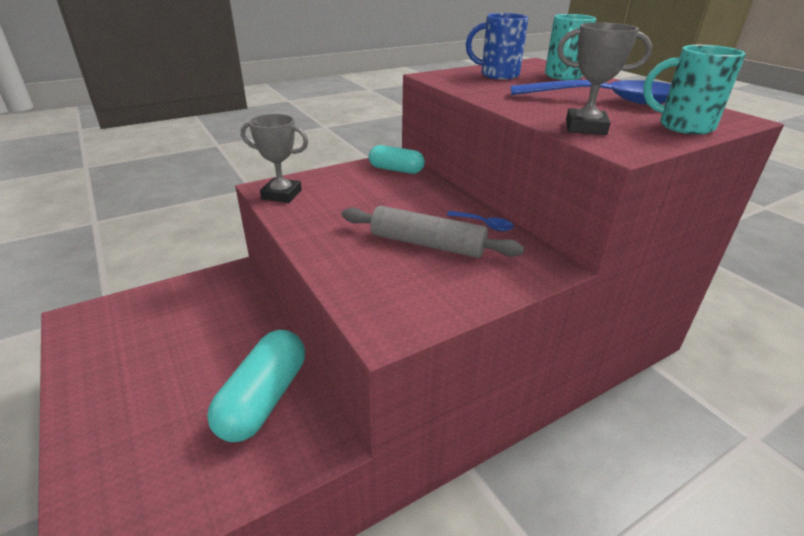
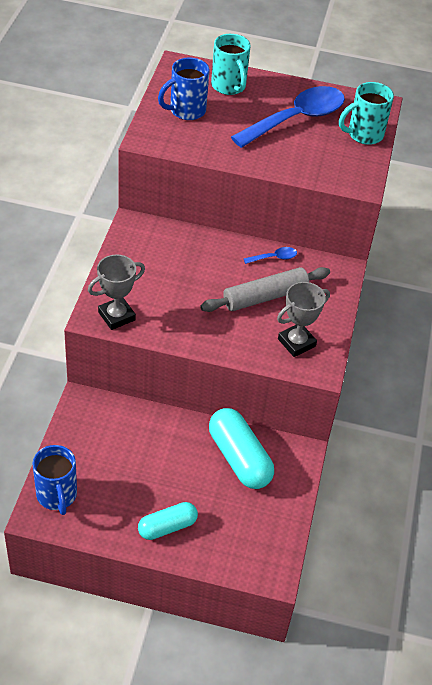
camera: 50 degrees left, 15 degrees up
(106, 316) = (57, 496): none -> blue mug
(396, 170) = (150, 236): turquoise capsule -> turquoise capsule (167, 527)
(585, 127) = (322, 168): grey trophy -> grey trophy (296, 342)

